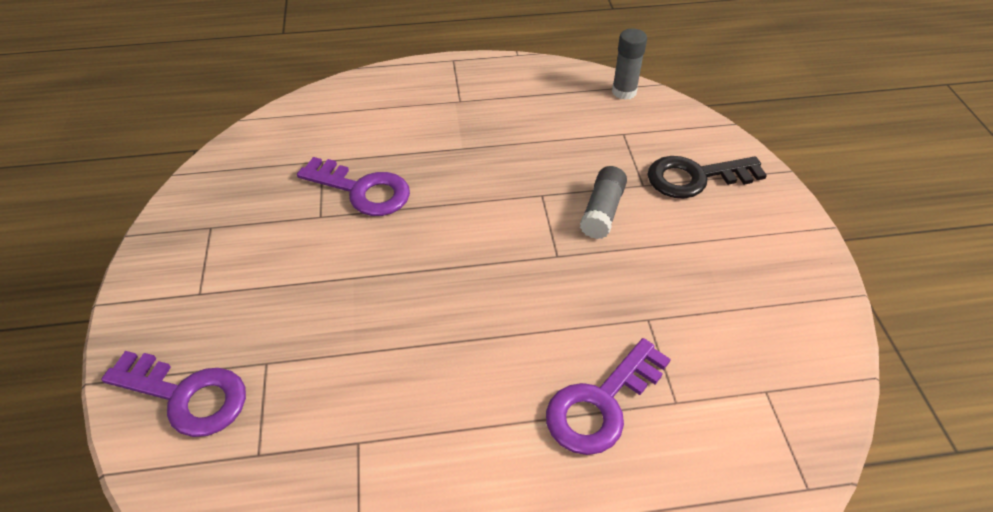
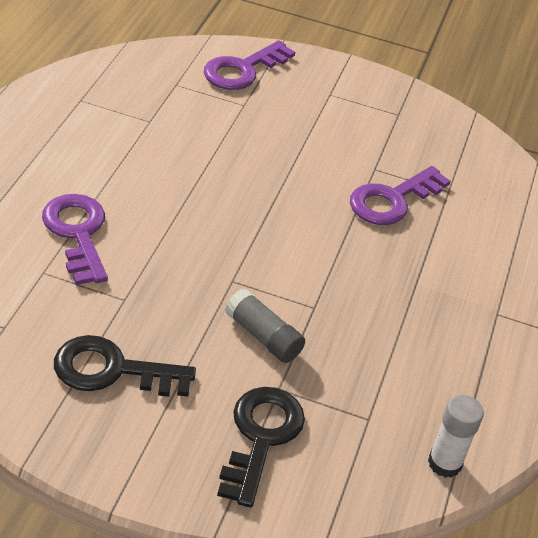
camera: 110 degrees right, 5 degrees down
(624, 92) = (444, 463): grey glue stick -> white glue stick
(728, 286) = (112, 370): none -> black key

